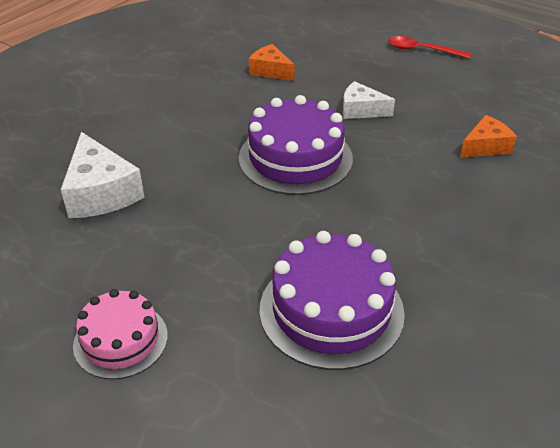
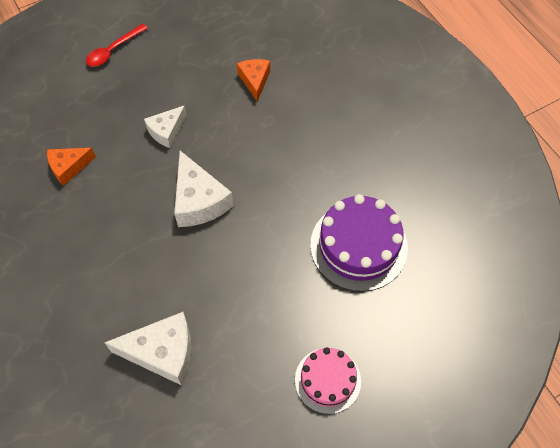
camera: 65 degrees left, 20 degrees up
(295, 158) = (199, 200): purple cake -> white cheese

